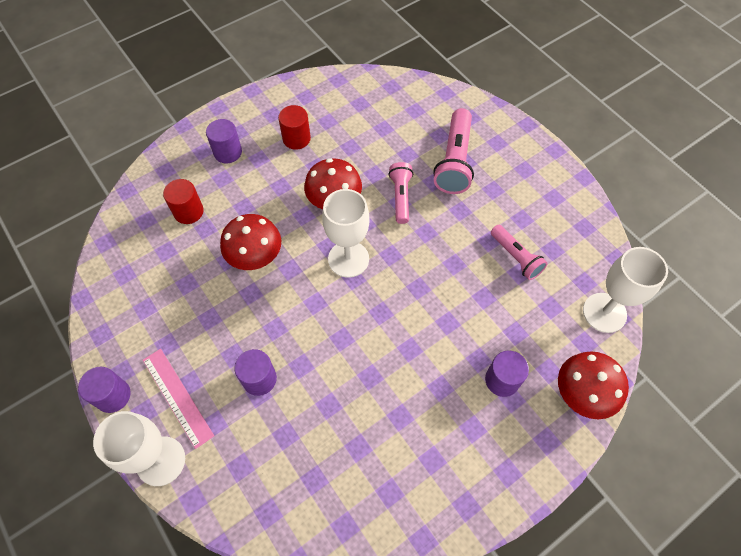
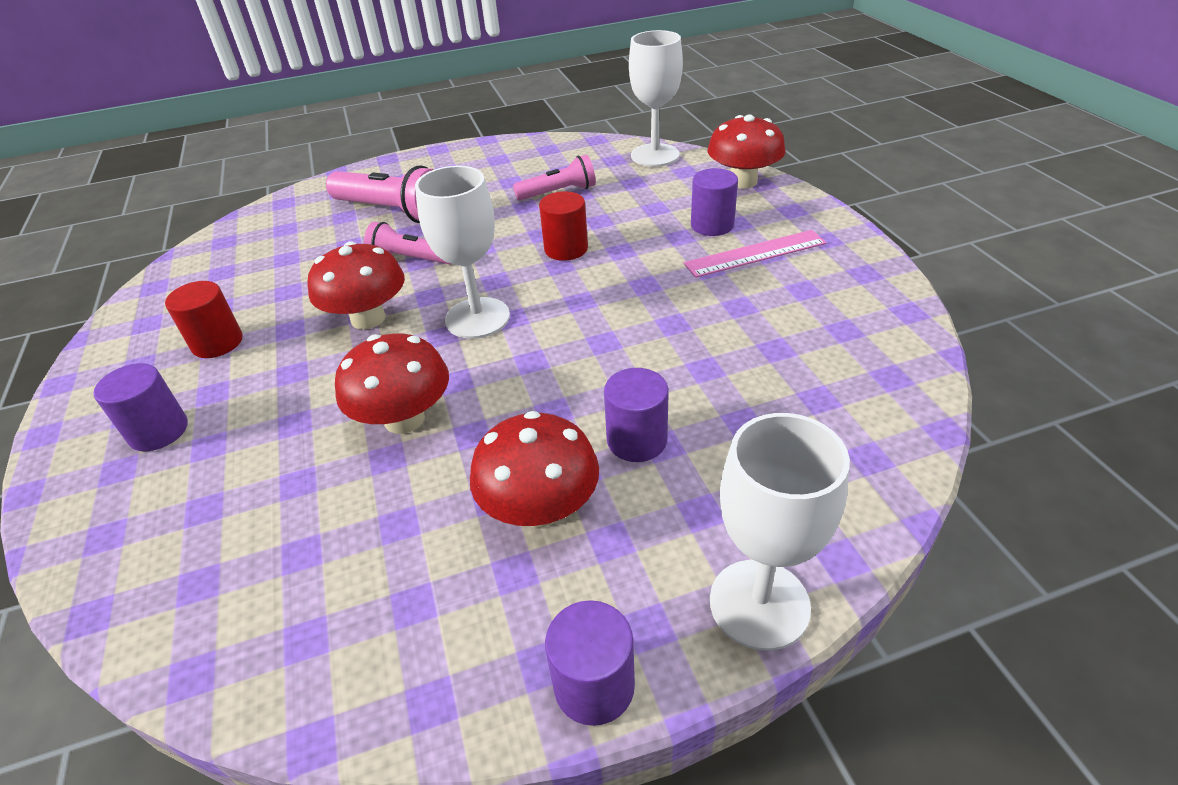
camera: 70 degrees left, 20 degrees down
(177, 397) = (633, 563): pink ruler -> pink ruler (755, 253)
(188, 212) = (239, 504): red cylinder -> red cylinder (566, 249)
(205, 344) = (540, 508): none -> red mushroom

